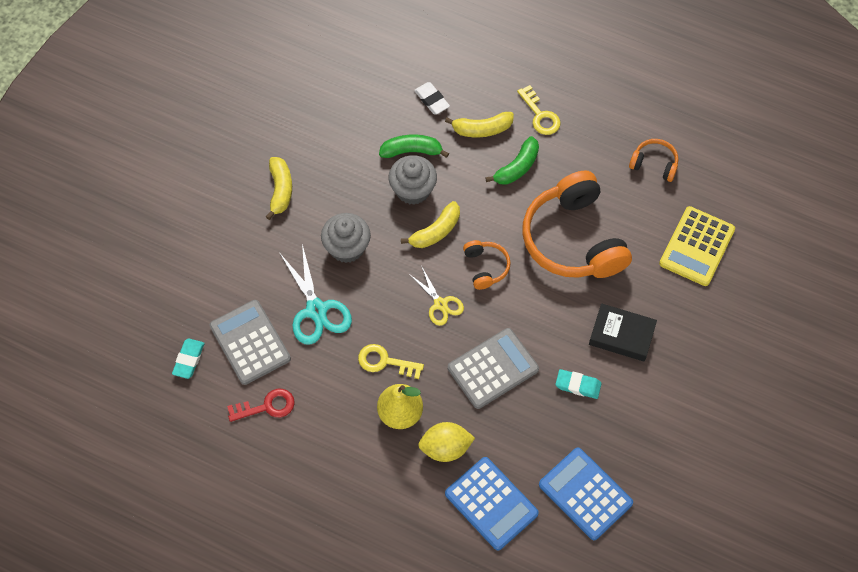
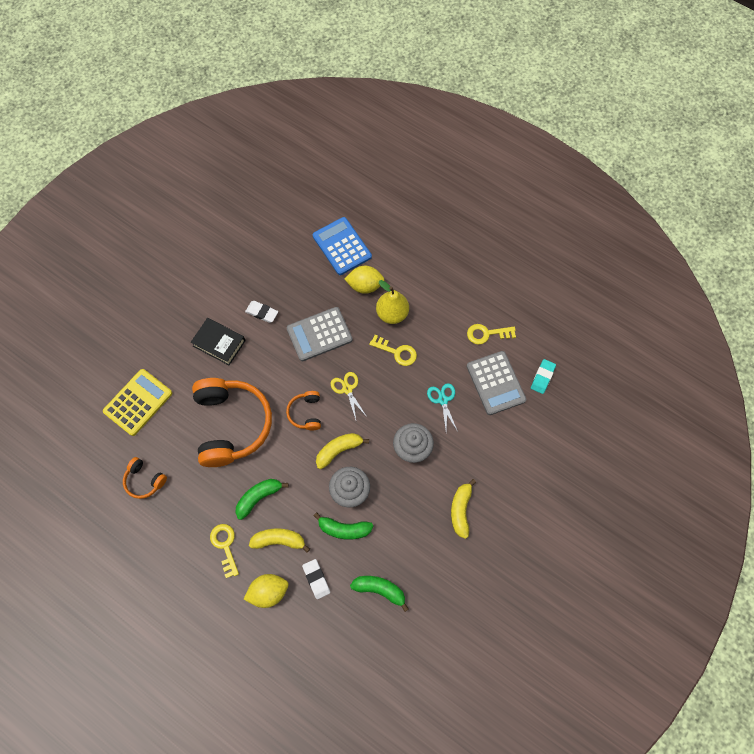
camera: 170 degrees left, 5 degrees up
(266, 406) = (487, 334): red key -> yellow key
(316, 310) = (443, 400): turquoise scissors -> turquoise scissors, size x0.61
(360, 101) = (380, 590): none -> green banana
(480, 81) = (268, 592): none -> yellow lemon
(578, 385) = (262, 313): turquoise eraser -> white eraser
(585, 494) = (278, 242): blue calculator -> none

